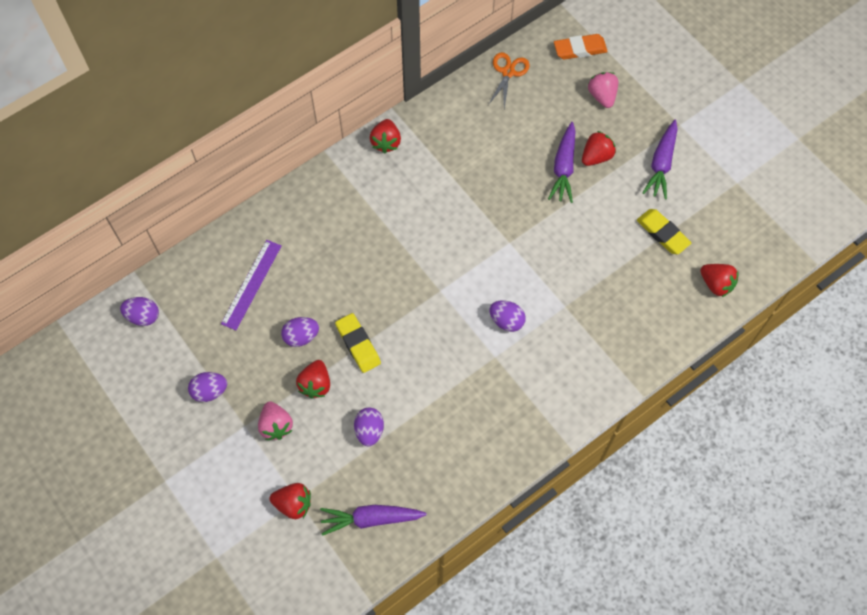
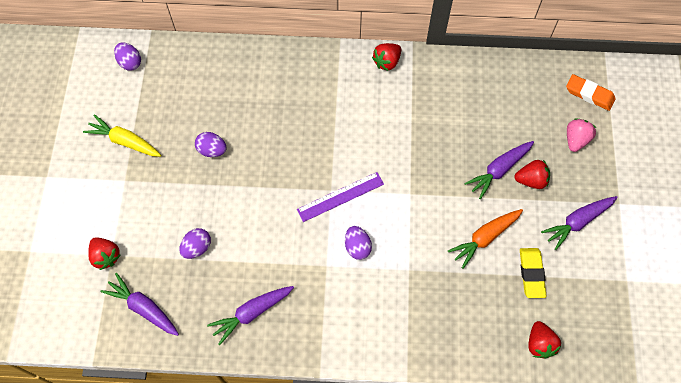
camera: 40 degrees right, 0 degrees up
(210, 391) = (124, 141): purple egg -> yellow carrot
(251, 284) = (213, 92): purple ruler -> purple ruler (340, 197)
(276, 425) = (143, 196): pink strawberry -> none
(315, 384) = (192, 189): red strawberry -> none
(358, 344) = (243, 184): yellow eraser -> none
(469, 446) = (251, 313): none -> purple carrot
(508, 72) = (519, 74): orange scissors -> none
(601, 233) = (484, 238): none -> orange carrot

